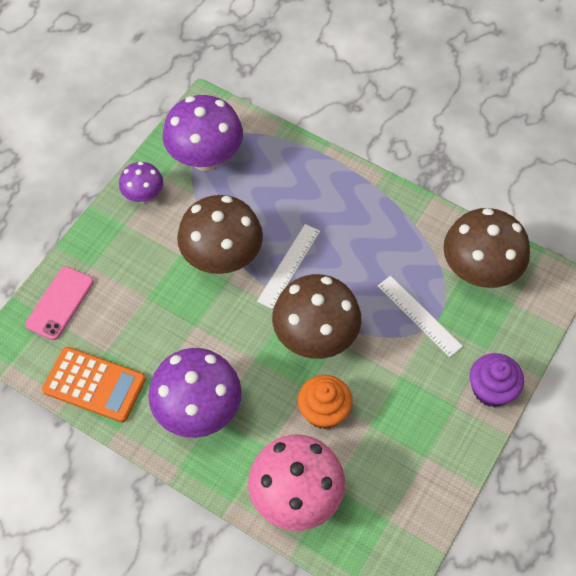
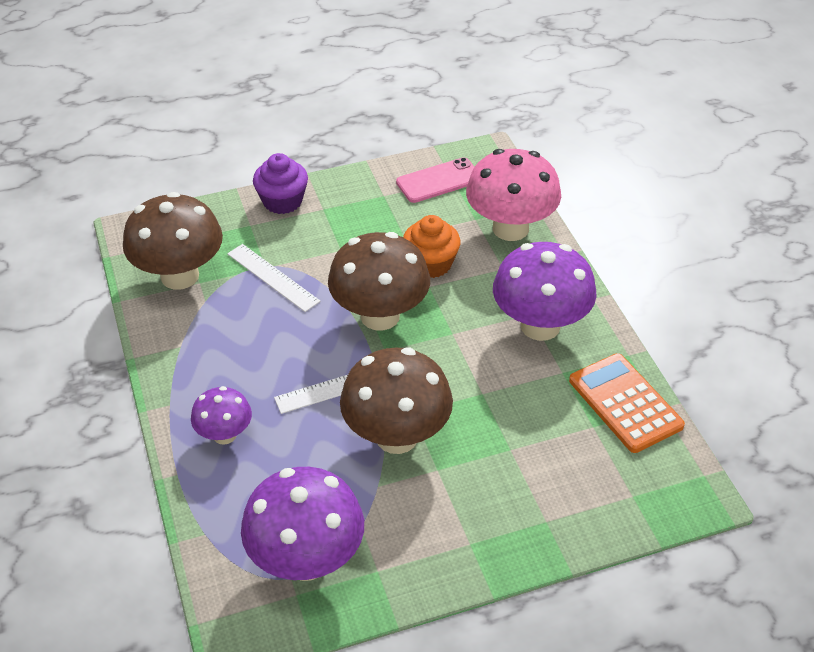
camera: 140 degrees left, 15 degrees down
(60, 303) = (609, 503): pink phone -> pink phone (439, 181)
(143, 195) = (420, 563): purple mushroom -> purple mushroom (224, 435)
(419, 316) = (273, 277): white ruler -> white ruler turned 45 degrees counterclockwise

